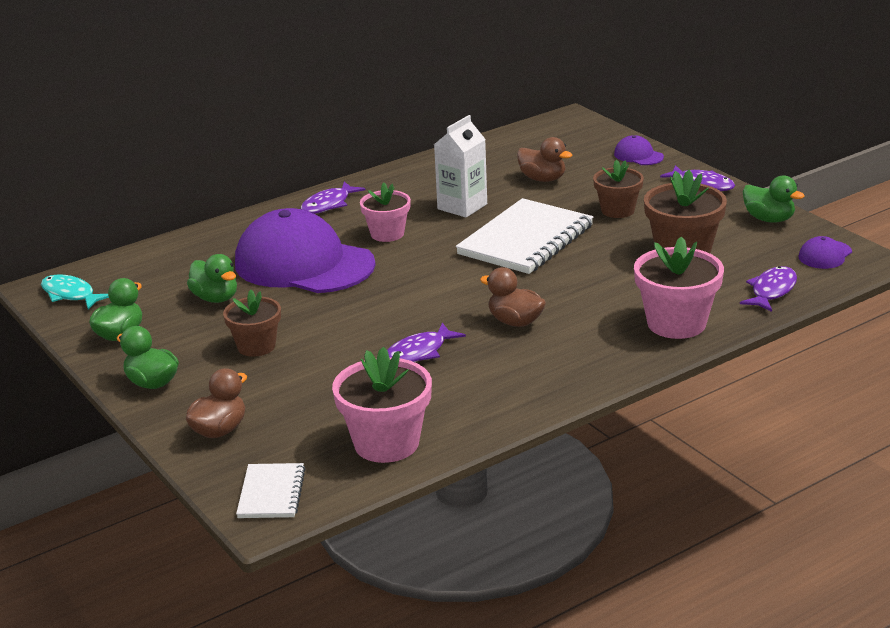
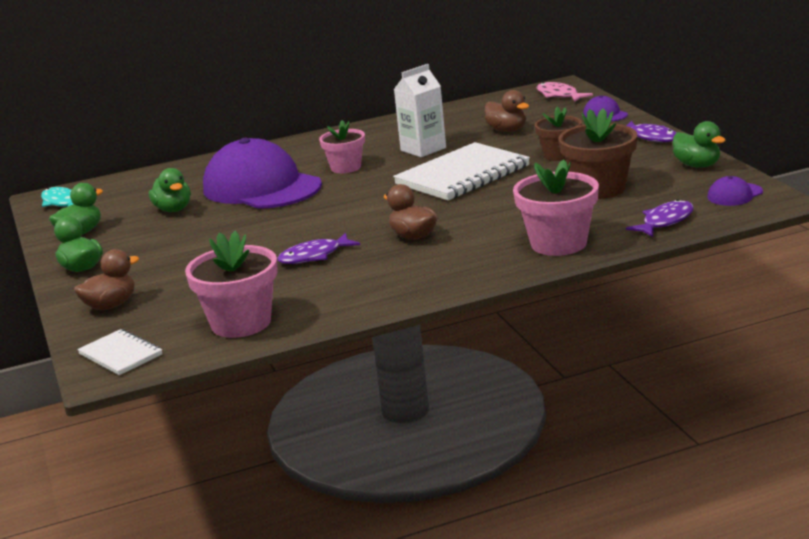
camera: 15 degrees right, 5 degrees down
(256, 346) = (182, 245): brown flower pot -> none
(271, 493) = (120, 355): white notebook -> white notebook turned 60 degrees counterclockwise
(328, 204) = (311, 145): purple fish -> none
(575, 131) = (559, 95): none -> pink fish

